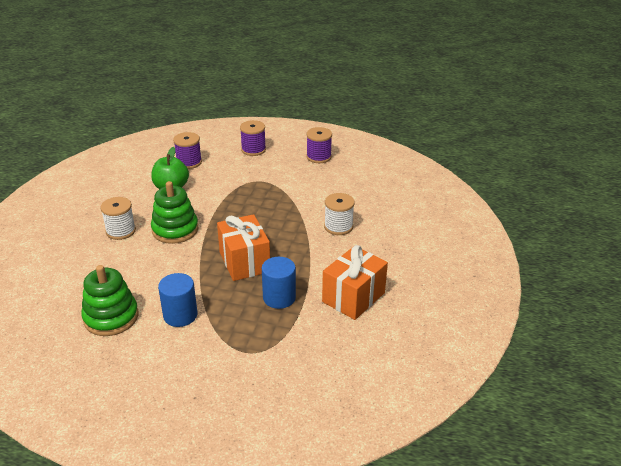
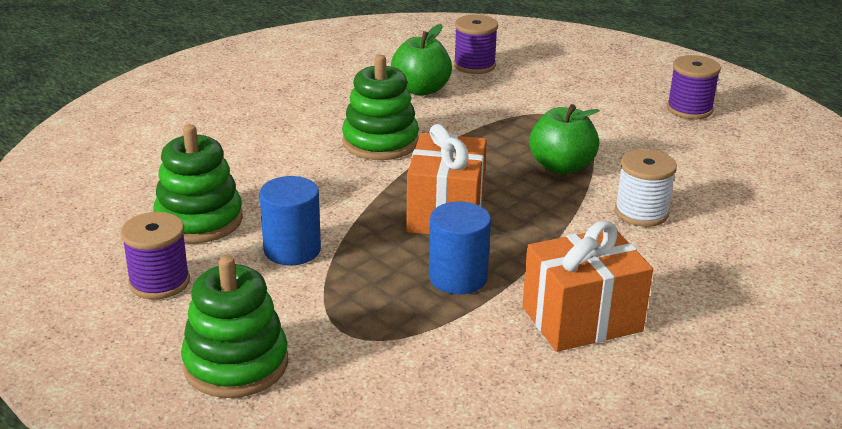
camera: 30 degrees right, 5 degrees down
(121, 231) = (305, 122): white spool -> none
(205, 395) = (236, 364): none -> green stacking toy
(253, 150) = (588, 74): purple spool -> purple spool (159, 282)
(281, 213) = (561, 166): none -> green apple

